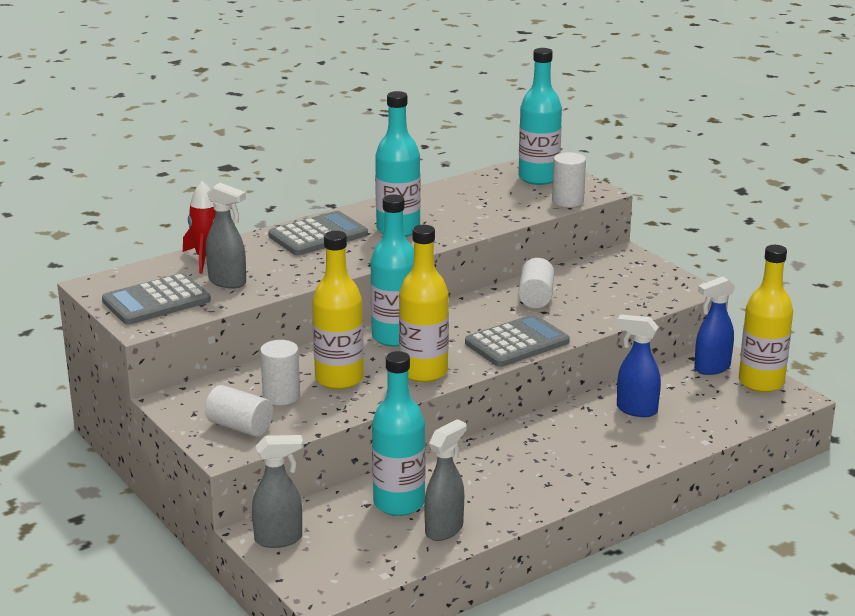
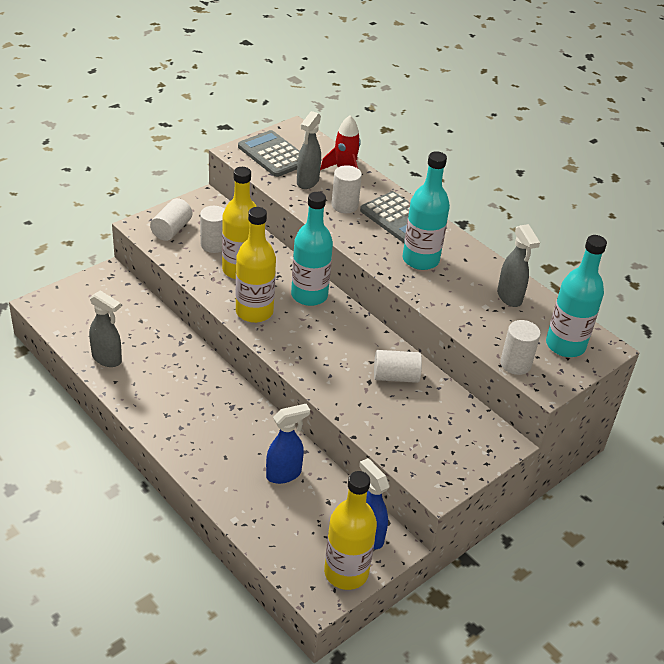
camera: 80 degrees right, 15 degrees up
(279, 539) = (101, 283): grey spray bottle -> grey spray bottle (509, 297)
(285, 263) = (344, 205): none -> white cylinder
(399, 503) = (141, 336): turquoise bottle -> none
(517, 342) = (309, 363): grey calculator -> none
(636, 410) = (284, 474): blue spray bottle -> blue spray bottle turned 45 degrees clockwise

